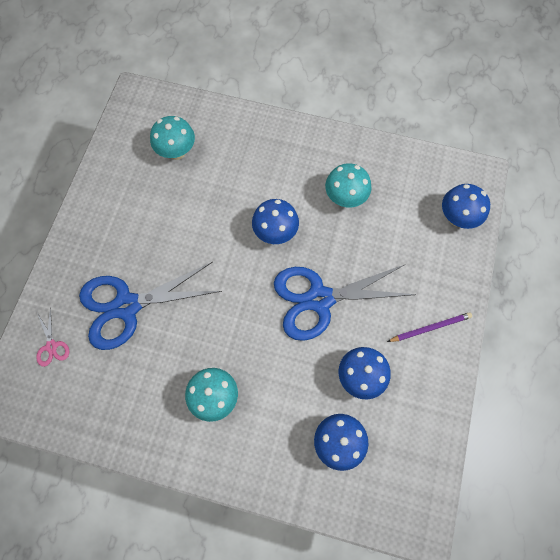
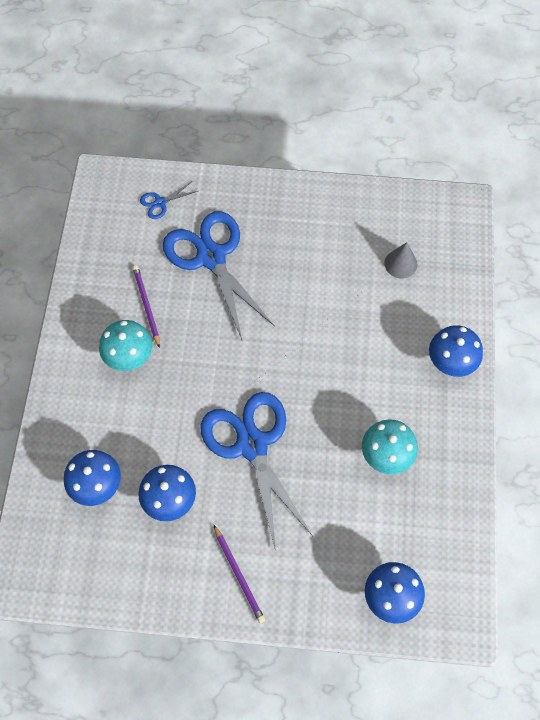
camera: 80 degrees right, 5 degrees down
(51, 346) = (160, 203): pink scissors -> blue scissors
(163, 374) = (146, 306): none -> purple pencil
(177, 152) = (400, 263): turquoise mushroom -> grey cone
(275, 232) = (323, 385): blue mushroom -> blue mushroom (450, 363)

